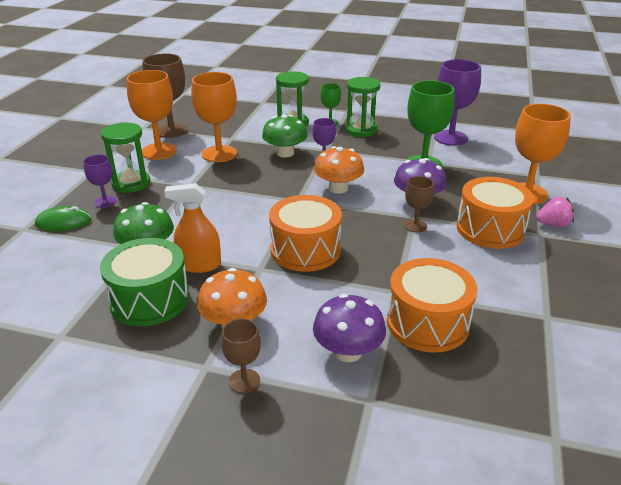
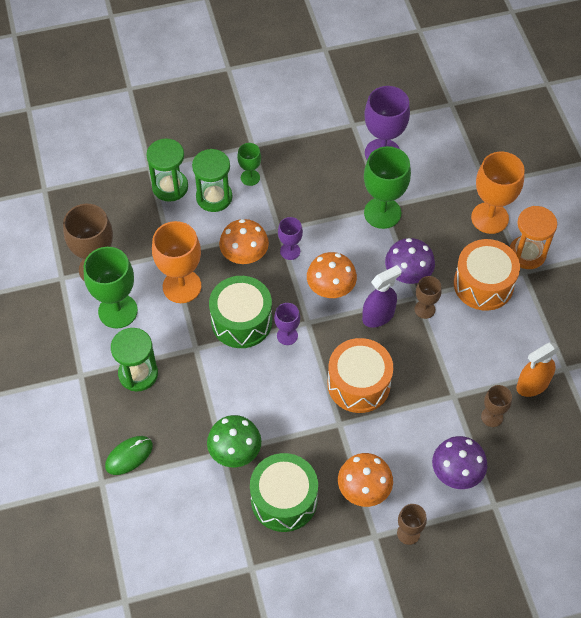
camera: 30 degrees left, 25 degrees up
(105, 202) = (139, 411): purple goblet -> purple goblet (287, 335)
(159, 151) = (118, 311): orange goblet -> green goblet
(199, 265) = (290, 444): orange spray bottle -> orange spray bottle (532, 385)
(243, 183) = (241, 321): none -> green drum
(285, 153) = (244, 254): green mushroom -> orange mushroom
(361, 130) = (290, 178): green hourglass -> green hourglass (170, 187)
(366, 216) = (378, 316): none -> purple spray bottle
(427, 323) = (492, 417): orange drum -> brown goblet
(553, 224) = (527, 254): pink strawberry -> orange hourglass

